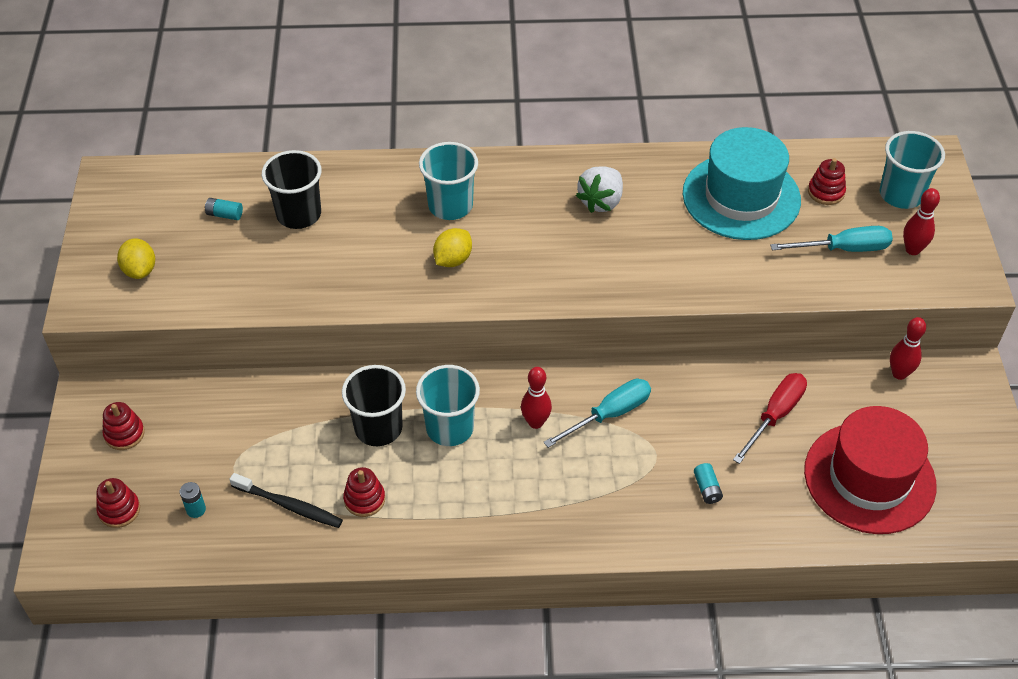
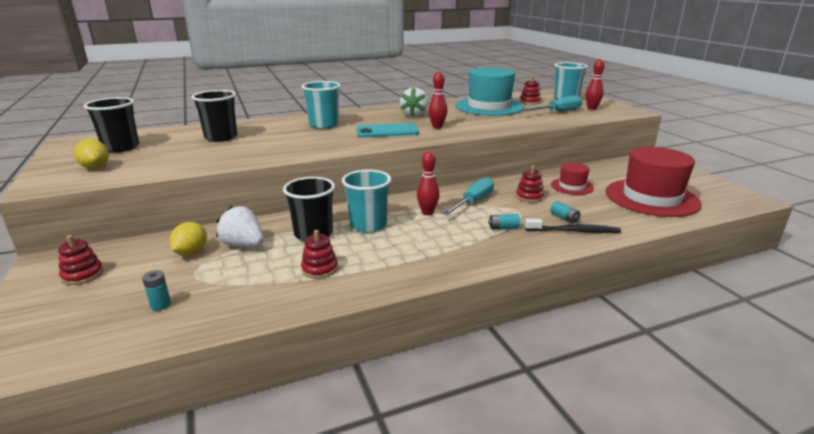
camera: 20 degrees left, 25 degrees down
(119, 510) = (76, 321): red stacking toy -> red stacking toy (529, 197)
(170, 215) = (121, 147): none -> black cup
(224, 214) = (164, 143): turquoise battery -> turquoise battery (503, 228)
(289, 505) = (253, 285): black toothbrush -> black toothbrush (574, 231)
(294, 428) = (243, 245): none -> white strawberry
(453, 260) = (337, 138): yellow lemon -> yellow lemon (191, 252)
(532, 254) = (387, 131): none -> turquoise phone
(775, 415) = (572, 186): red screwdriver -> red hat
(899, 373) = (619, 164): red bowling pin -> red bowling pin (437, 127)

